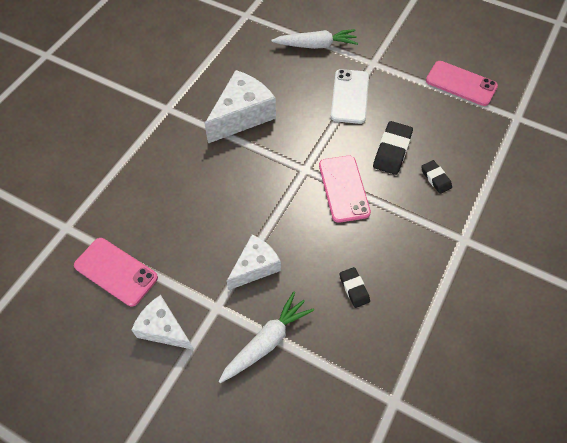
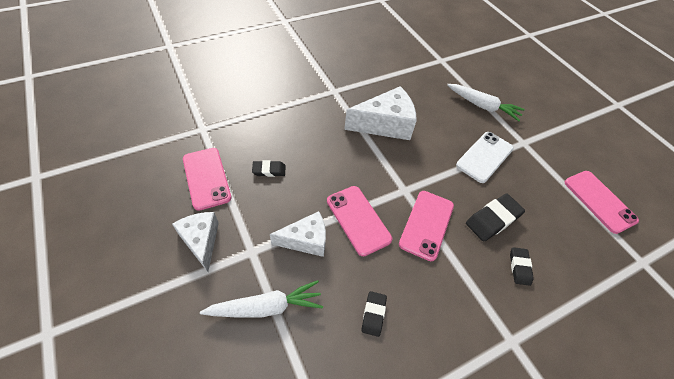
camera: 30 degrees right, 5 degrees down
(170, 226) = (269, 170): none -> black eraser
(285, 220) = (358, 220): none -> pink phone

